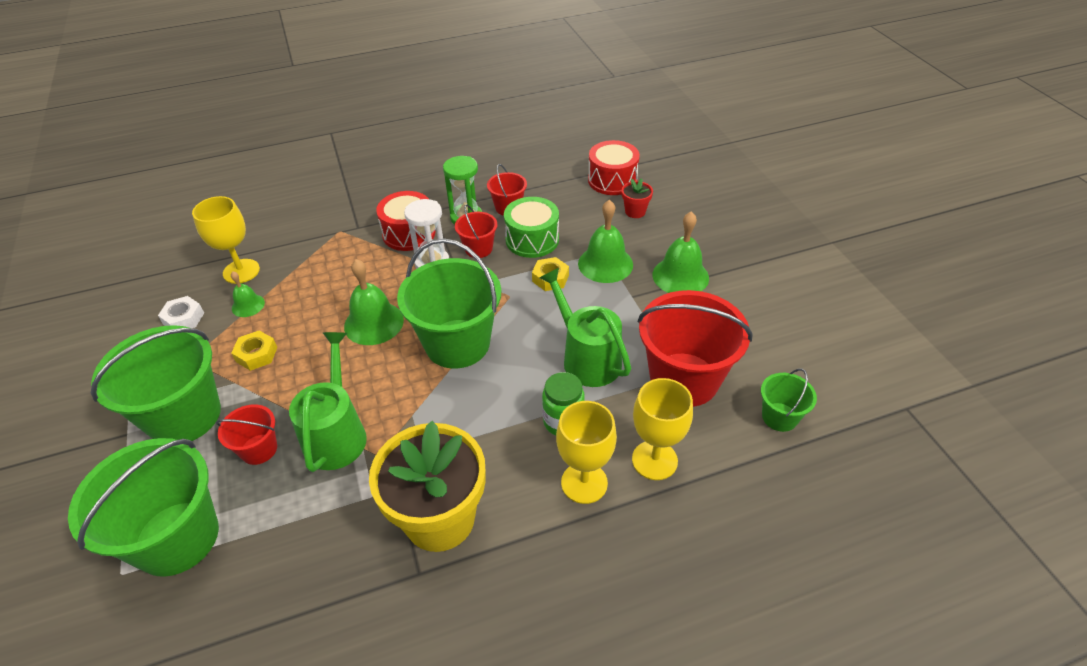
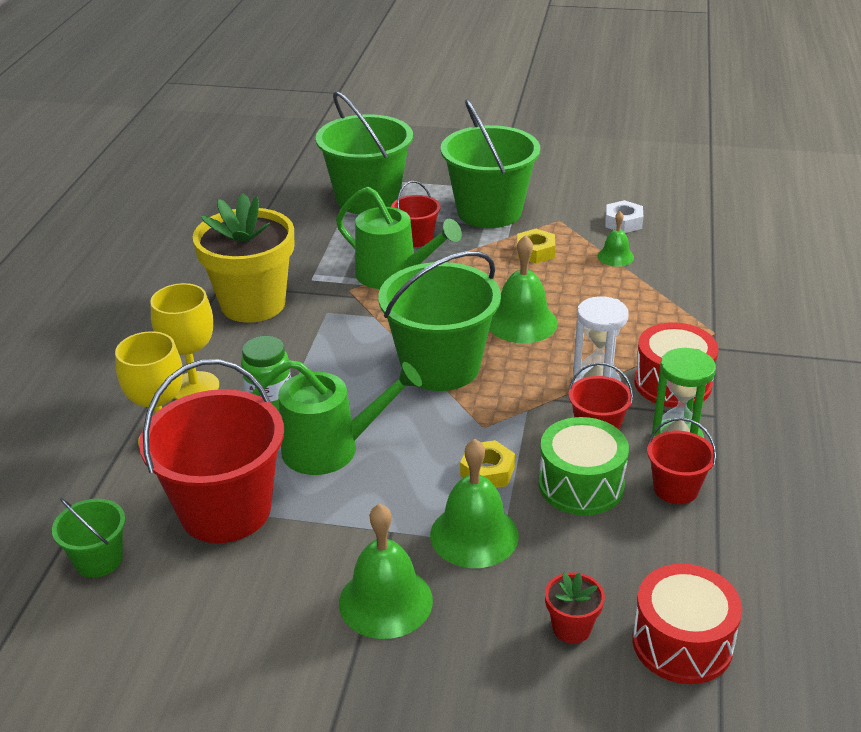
camera: 120 degrees right, 10 degrees down
(241, 271) = (679, 260): yellow goblet -> none

